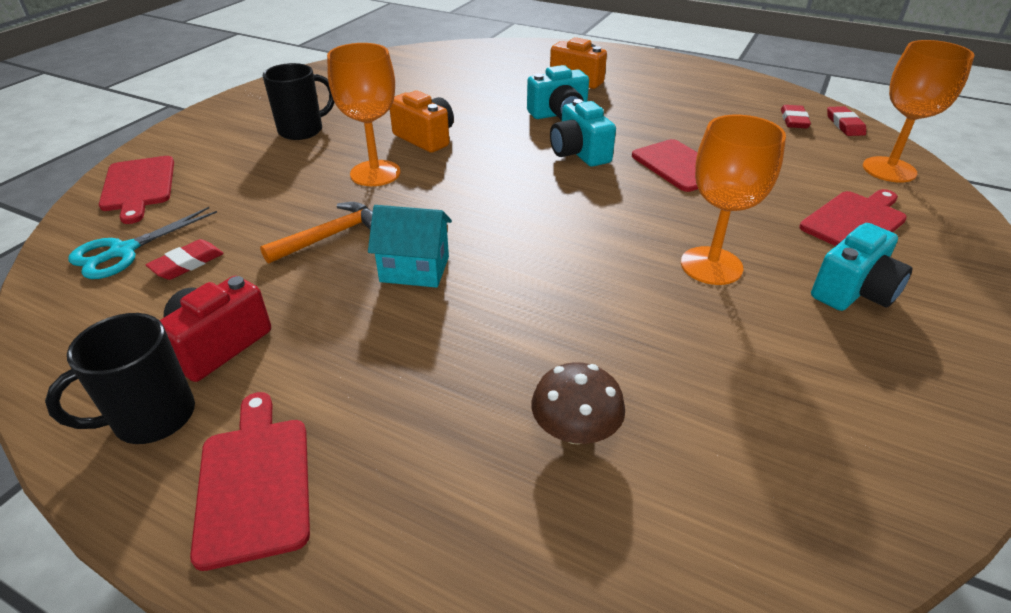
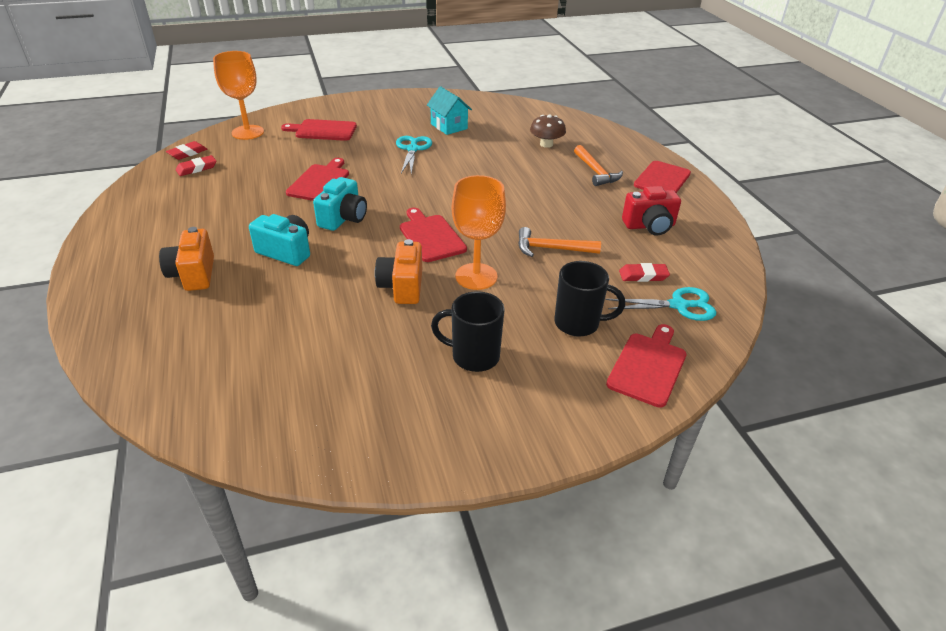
camera: 135 degrees left, 0 degrees up
(152, 418) = (690, 214): black mug -> black mug (578, 323)
(403, 415) = (596, 172): none -> orange hammer
(414, 269) = (531, 210): turquoise house -> turquoise house (449, 126)
(474, 181) = (430, 236): none -> red cutting board
(711, 266) = (412, 149): orange goblet -> turquoise scissors
(853, 291) = (388, 121): turquoise camera -> none

